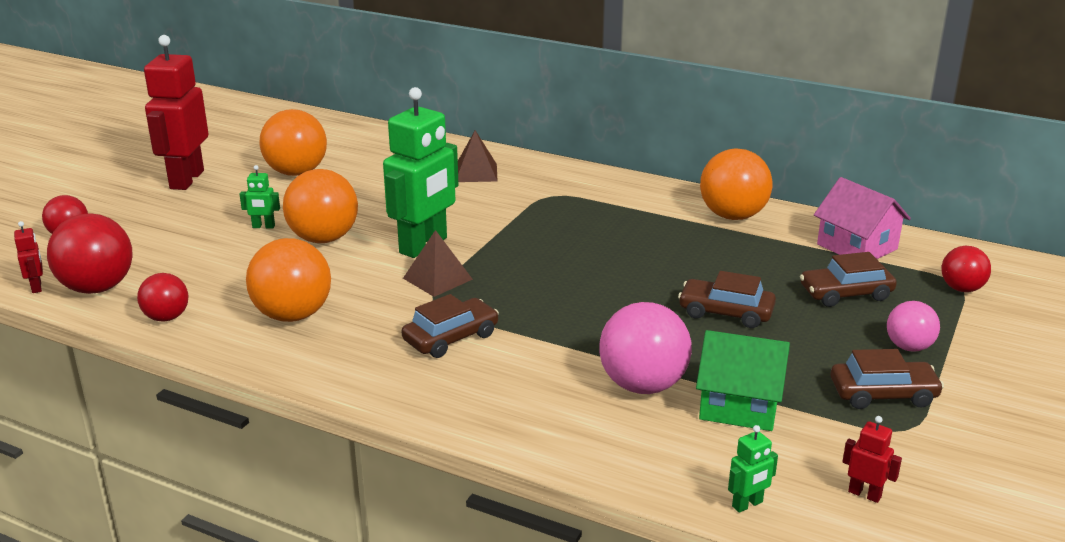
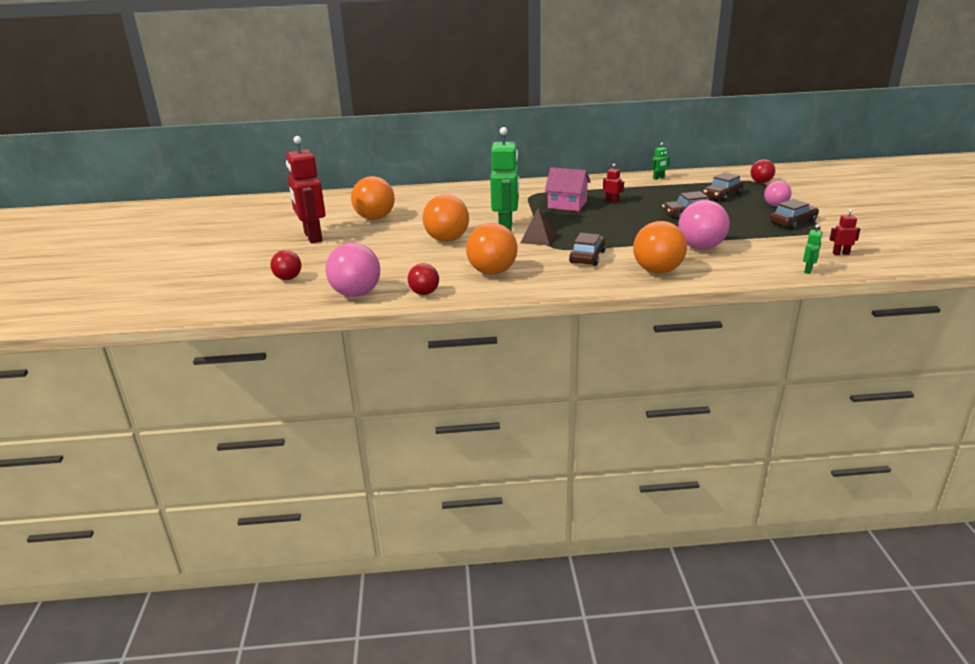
camera: 30 degrees left, 0 degrees up
(37, 287) = (316, 304): red robot -> red robot (612, 201)
(97, 288) = (356, 294): red ball -> pink ball
(263, 226) = (402, 244): green robot -> green robot (658, 178)
(476, 172) = (476, 195): brown pyramid -> none
(733, 216) = (628, 181): orange ball -> orange ball (657, 271)
(739, 405) = (749, 242): green house -> none
(857, 247) = (698, 179): pink house -> pink house (567, 204)

